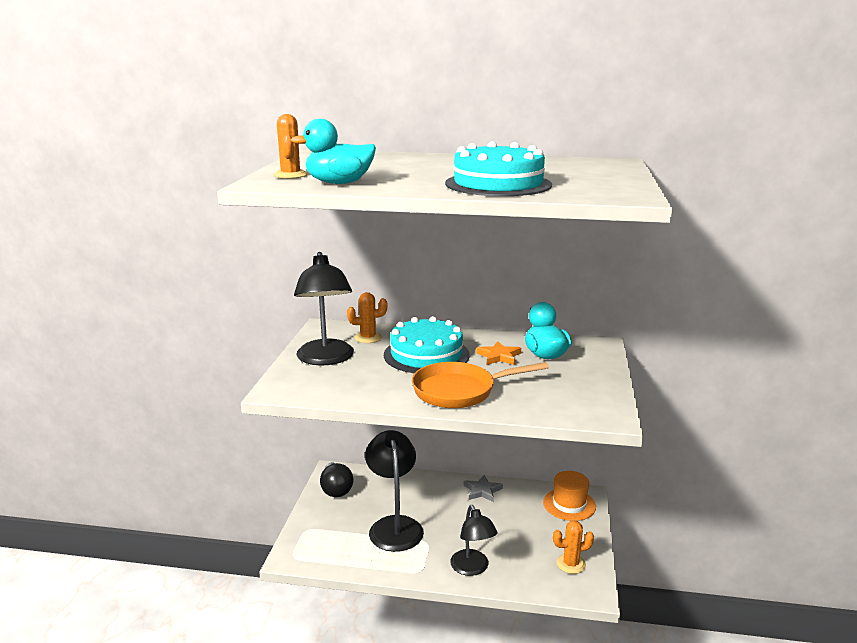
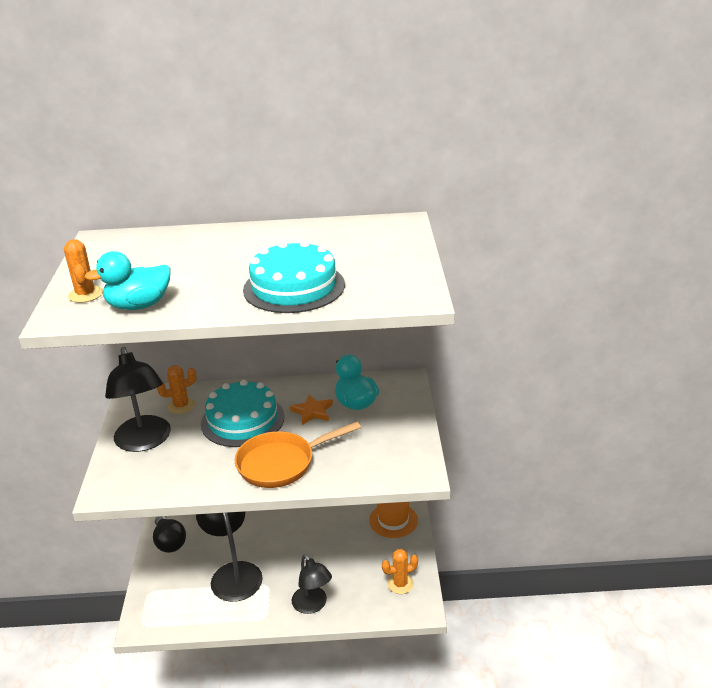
camera: 10 degrees left, 10 degrees up
(482, 491) = (311, 519): grey star -> none

